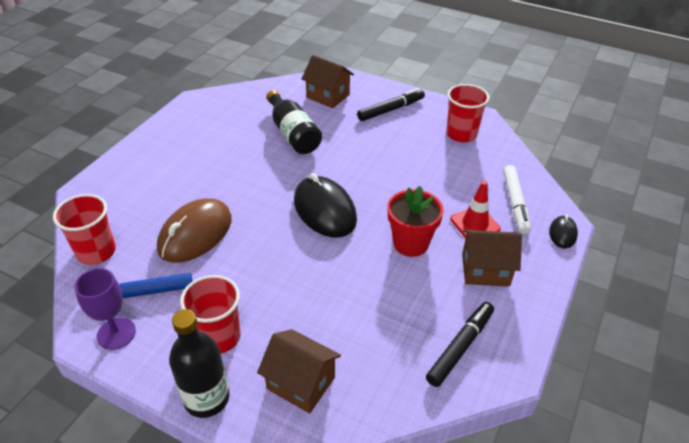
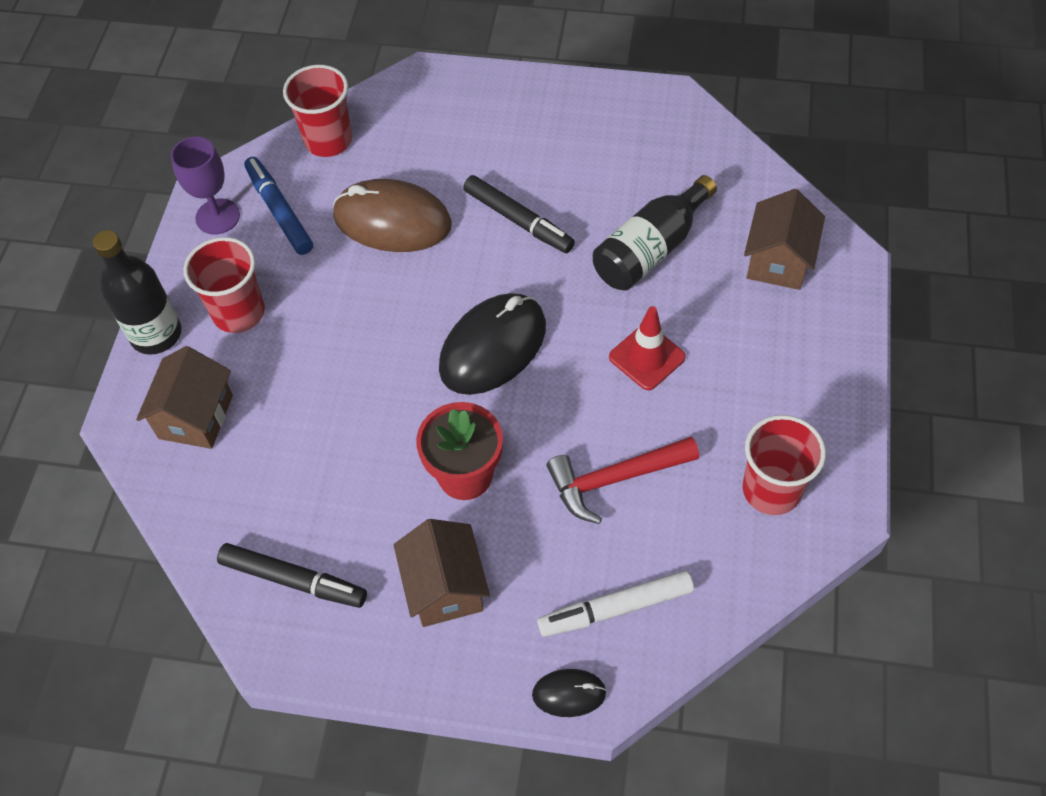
camera: 75 degrees right, 15 degrees up
(391, 109) = (789, 363): black marker -> black marker (518, 220)
(436, 184) = (615, 479): none -> red hammer
(475, 224) = (540, 555): red traffic cone -> red traffic cone (647, 357)

